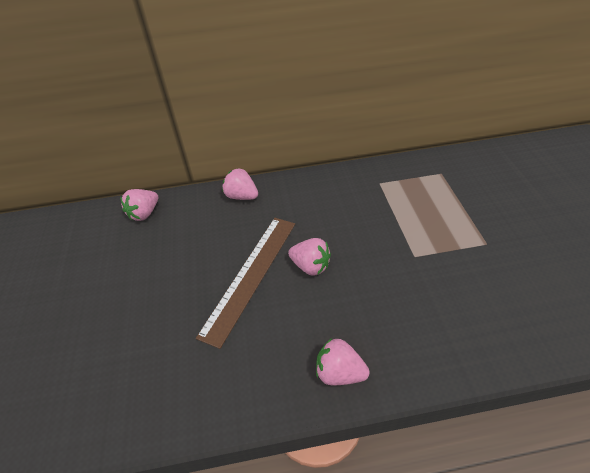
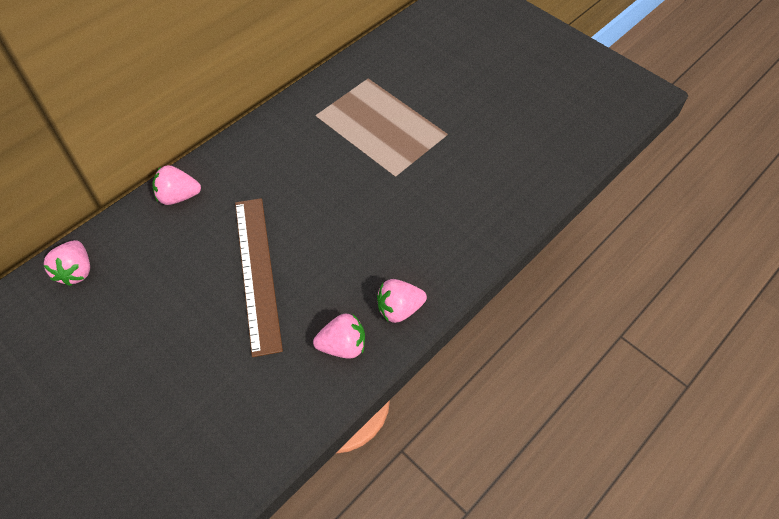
camera: 40 degrees left, 10 degrees up
(310, 266) = (308, 233): pink strawberry -> pink strawberry (342, 346)

